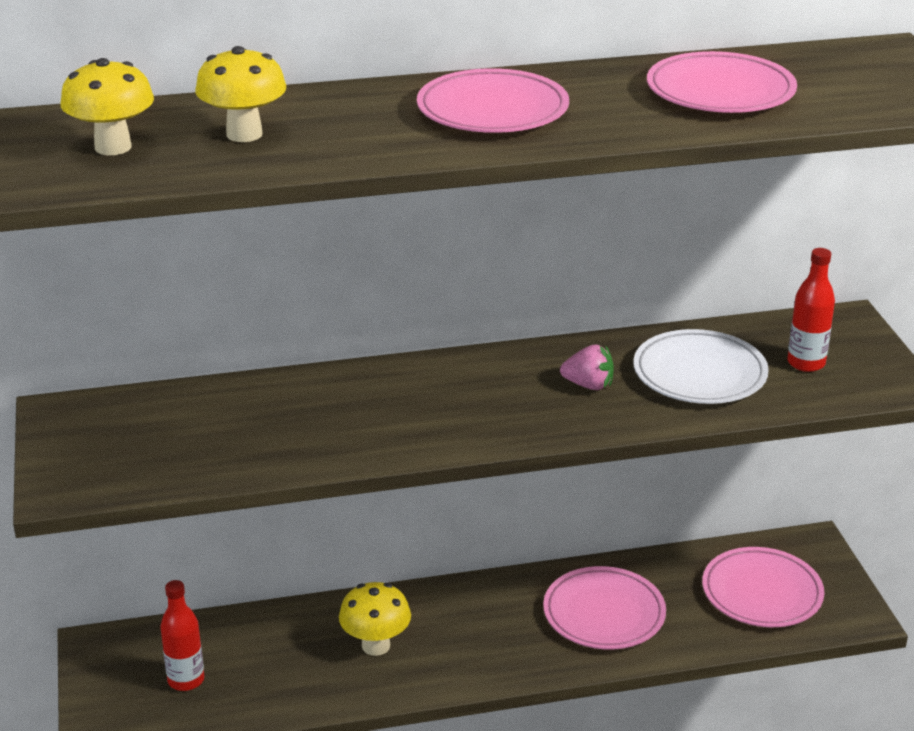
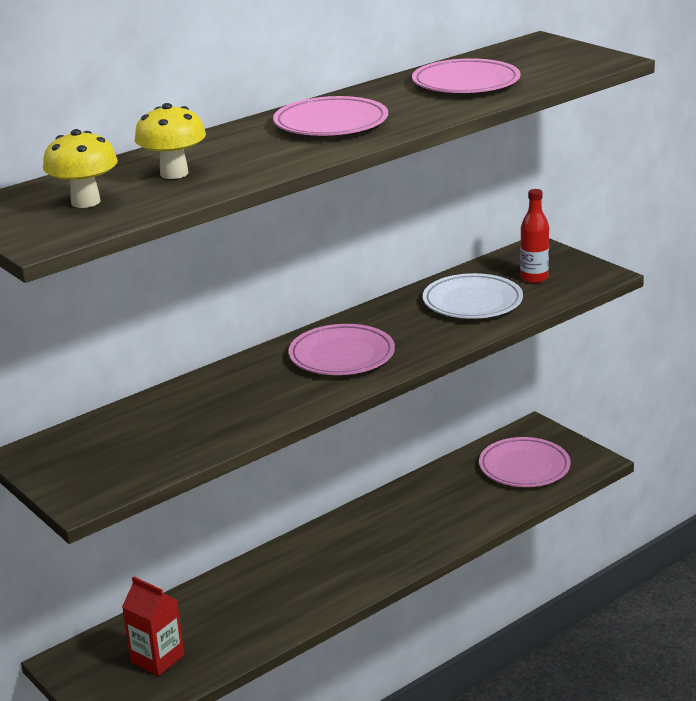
camera: 25 degrees left, 5 degrees down
(186, 680) = (157, 658): red bottle -> red carton
(376, 645) = (284, 587): yellow mushroom -> none
(588, 385) = (406, 328): pink strawberry -> none
(604, 613) = (430, 514): pink plate -> pink plate (342, 356)

